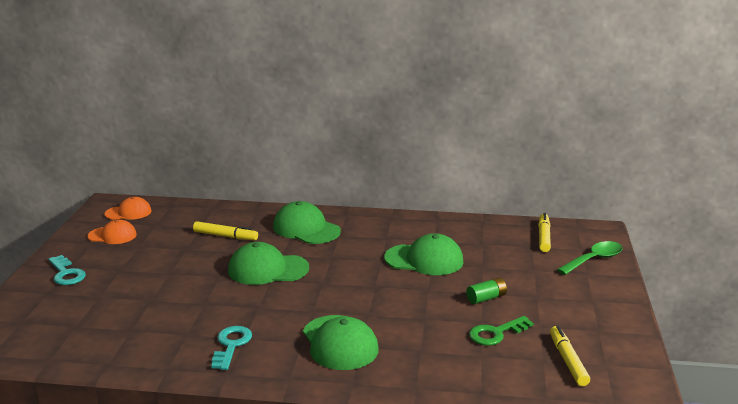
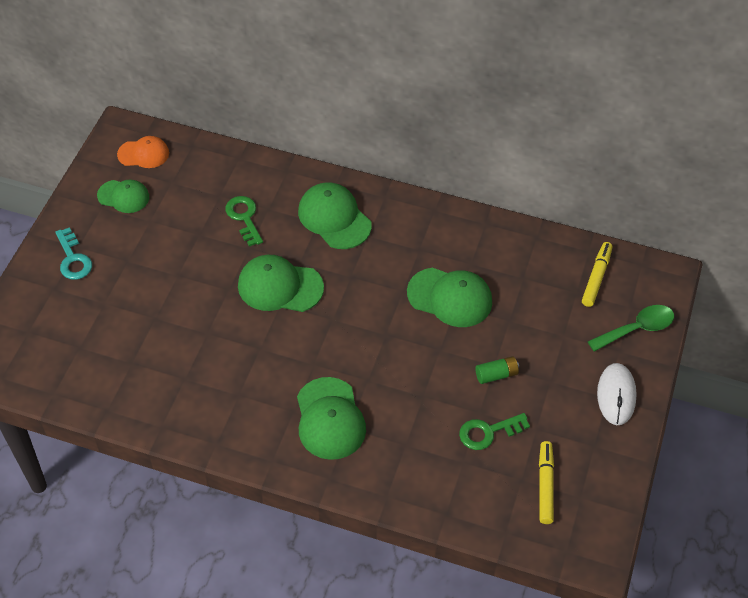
camera: 10 degrees right, 30 degrees up
(112, 235) = (123, 196): orange cap -> green cap
(225, 236) = (244, 217): yellow marker -> green key
(231, 345) = (225, 403): turquoise key -> none
(599, 298) = (616, 395): none -> white mouse

